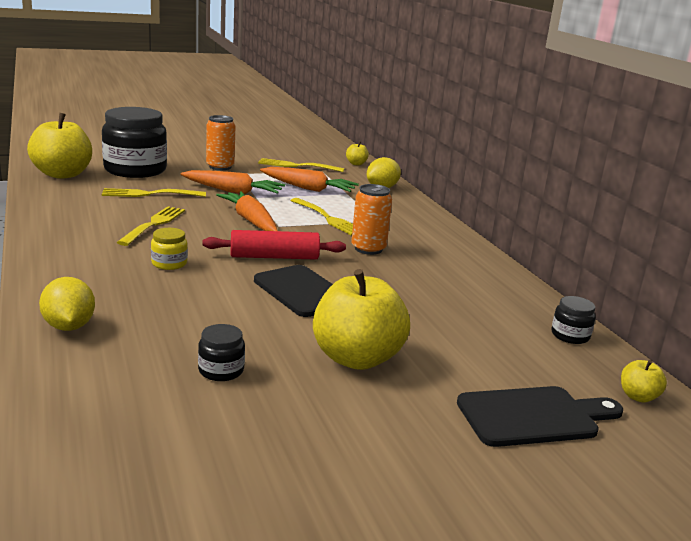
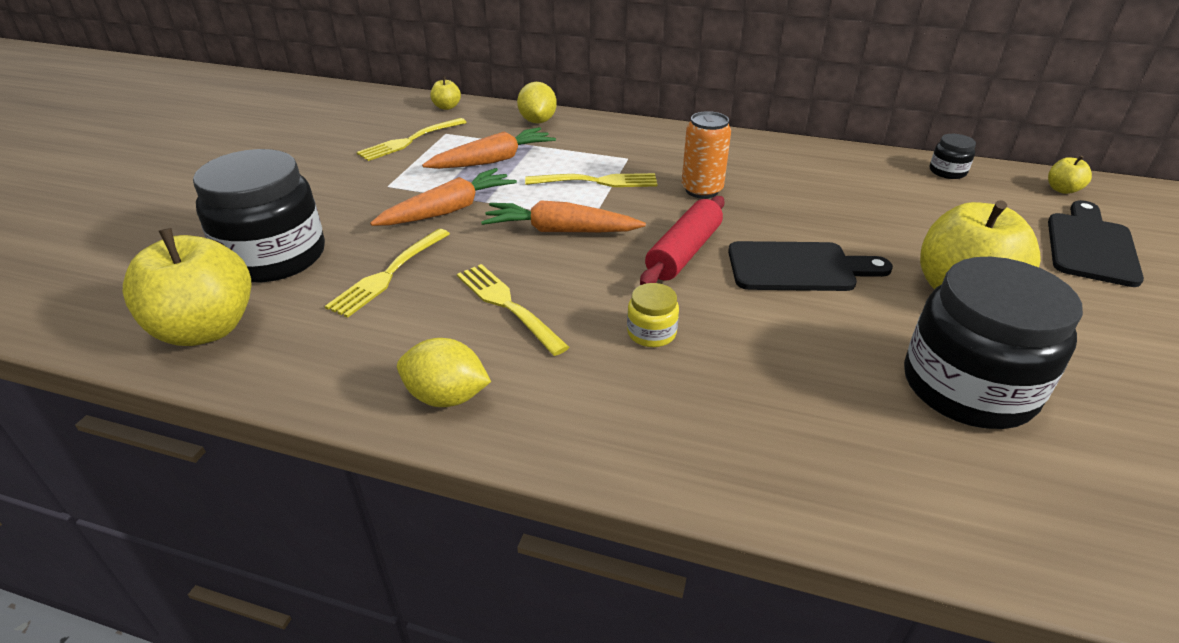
camera: 50 degrees left, 15 degrees up
(69, 326) = (806, 479): yellow lemon -> yellow lemon (446, 397)
(220, 167) = (347, 189): orange can -> none
(221, 370) = (968, 387): black jar -> black jar, size x2.35

